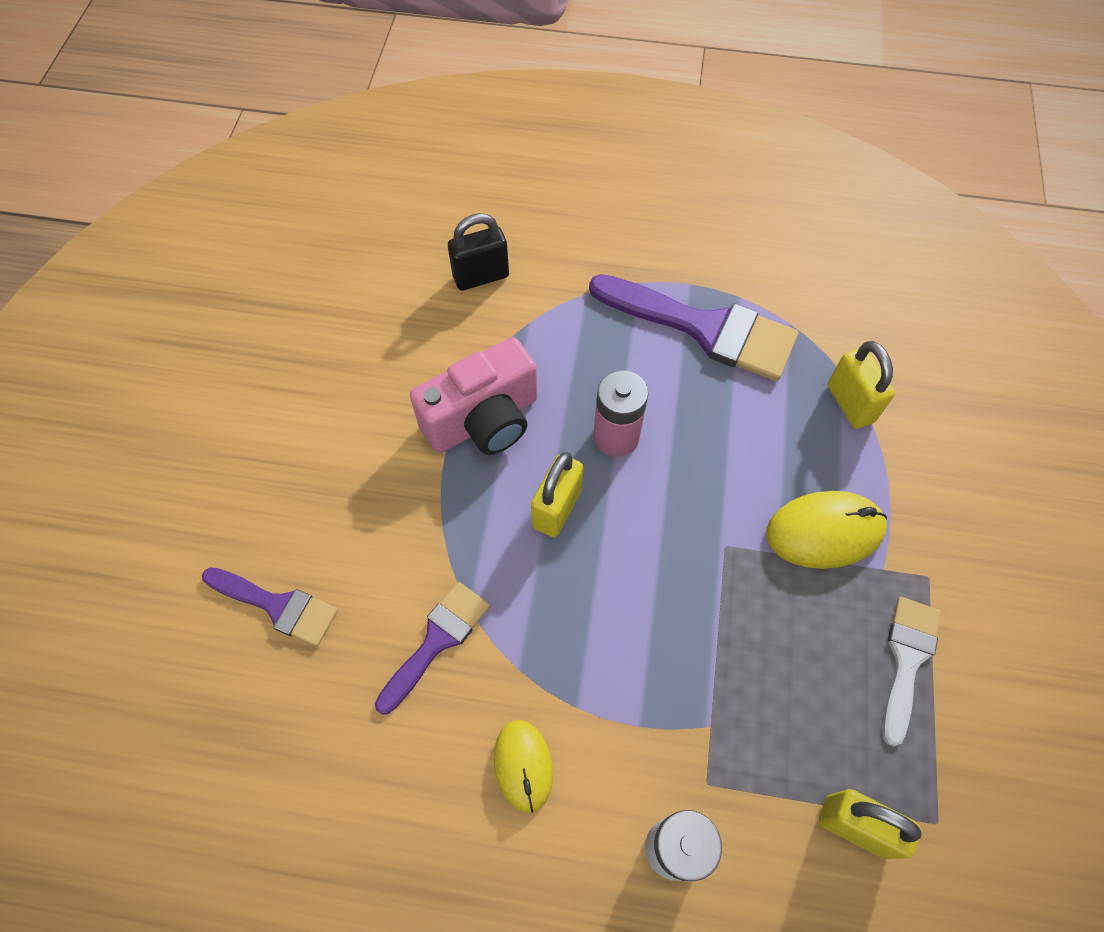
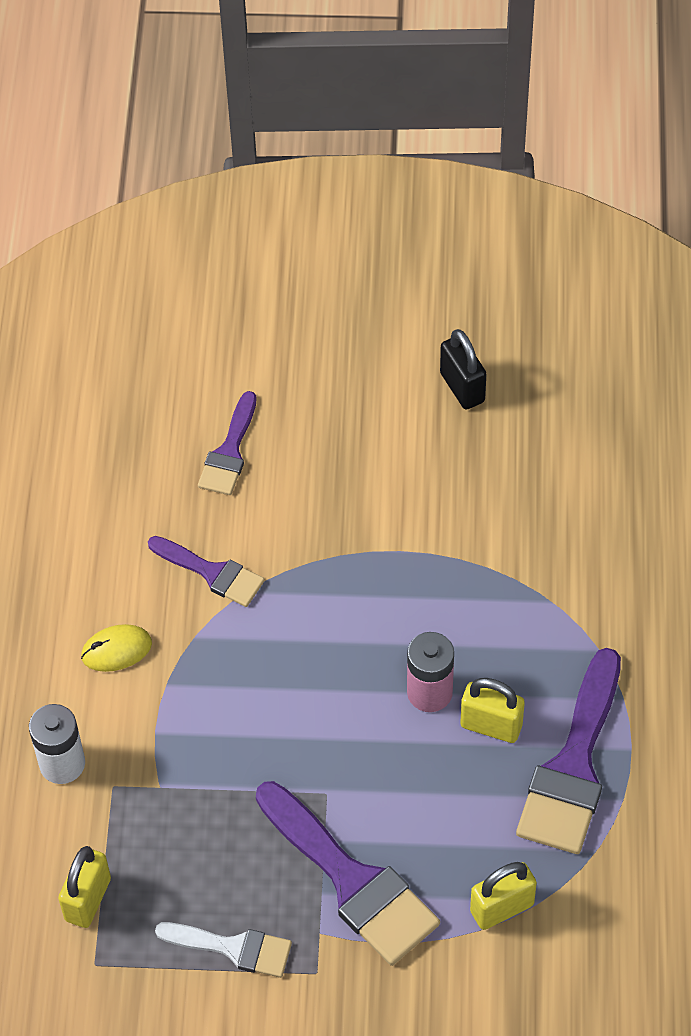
camera: 85 degrees right, 5 degrees down
(481, 276) = (602, 550): black padlock -> black padlock (462, 387)
(483, 420) = (430, 577): pink camera -> none
(557, 508) = (346, 649): yellow padlock -> yellow padlock (491, 725)
(825, 532) = (352, 881): yellow mouse -> purple brush

